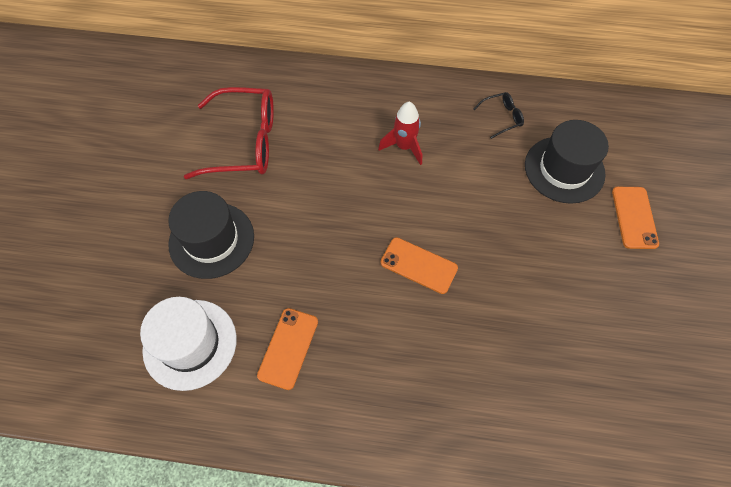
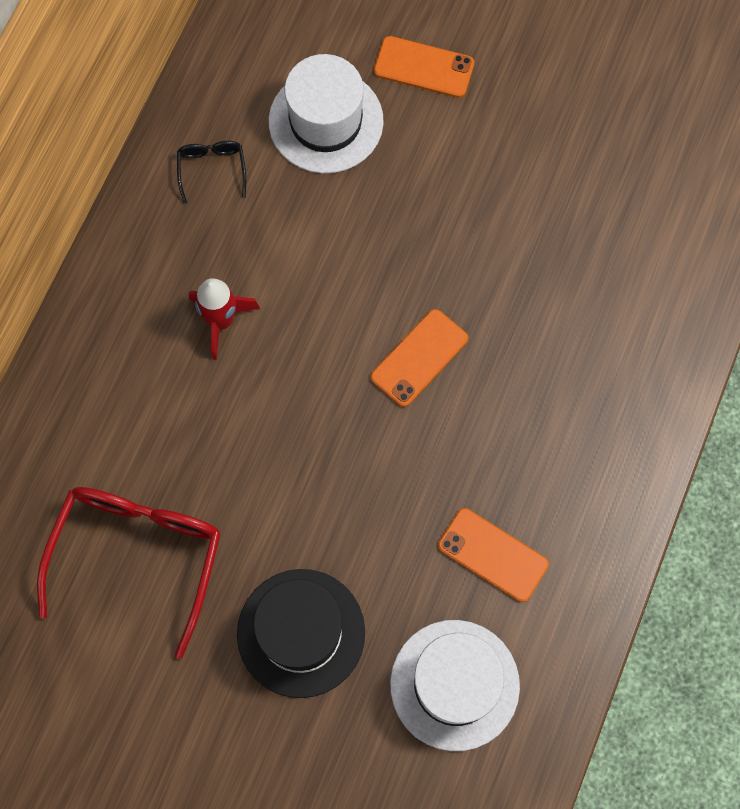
camera: 75 degrees left, 10 degrees up
(564, 169) = (326, 121): black hat -> white hat

